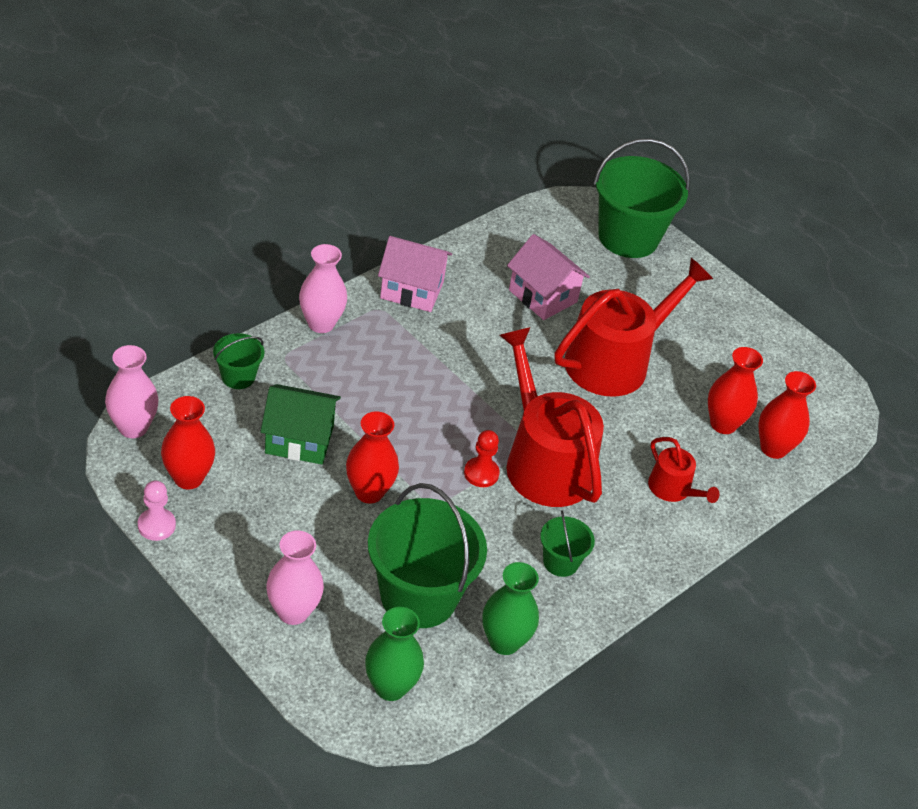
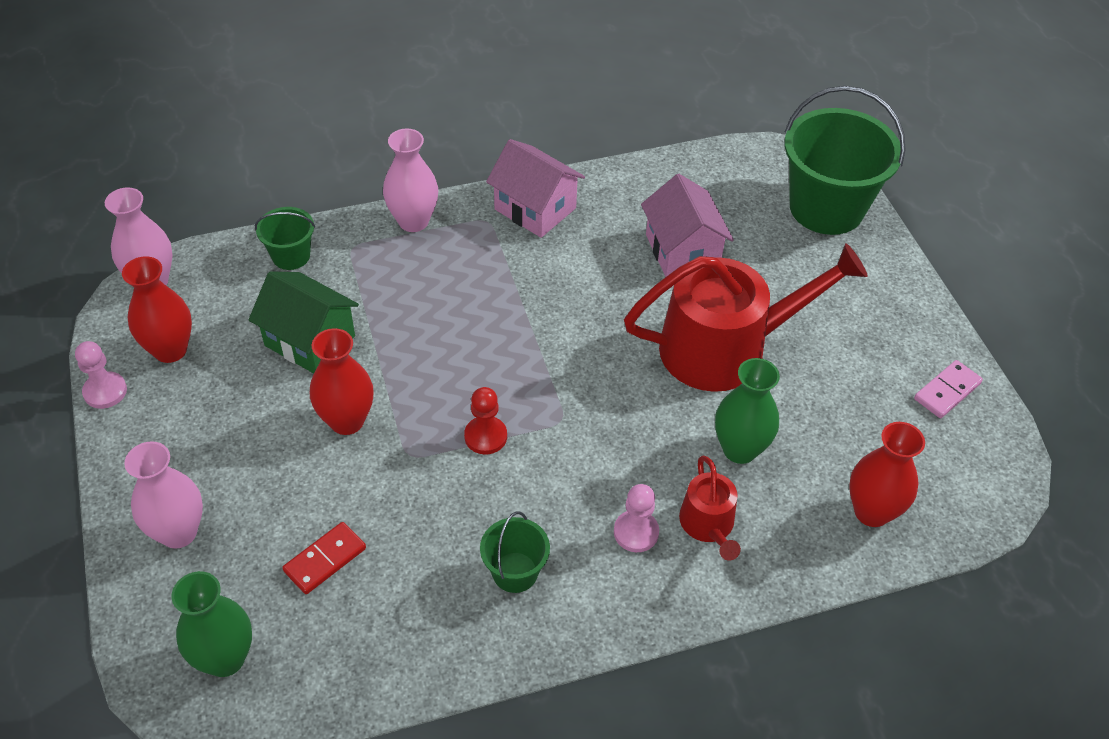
camera: 30 degrees right, 5 degrees up
(418, 596) = (325, 559): green bucket -> red domino
(504, 642) = (388, 649): green vase -> green vase (739, 449)
(544, 462) = (568, 444): red watering can -> none
(627, 509) = (636, 532): none -> pink pawn
(723, 424) = (821, 462): red vase -> none
(779, 352) = (947, 391): none -> pink domino

